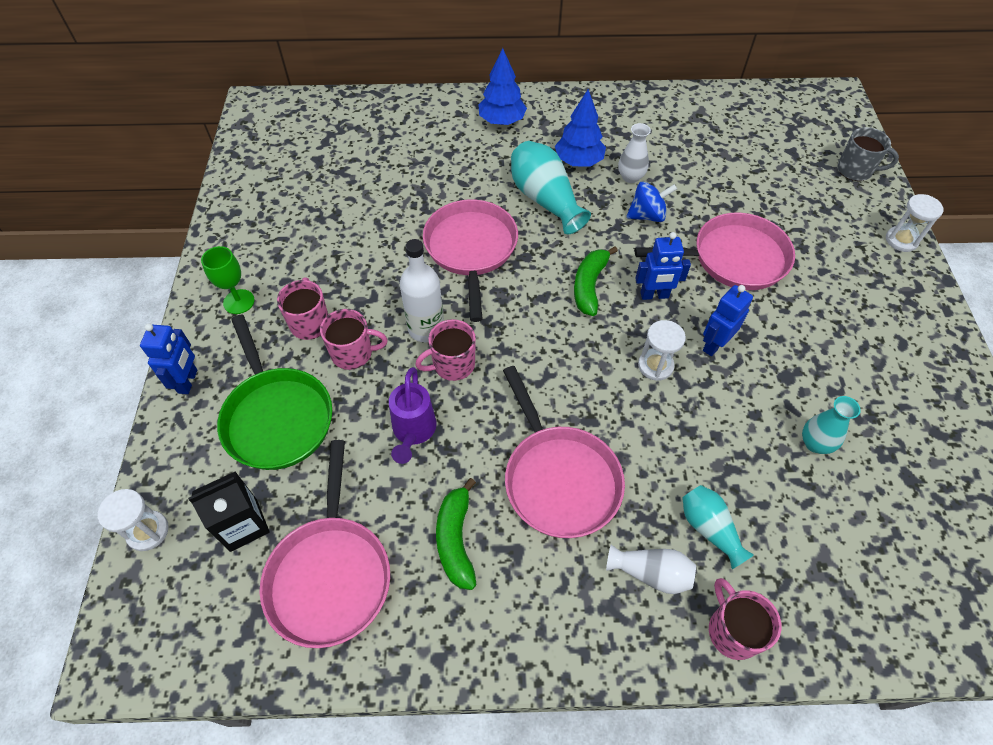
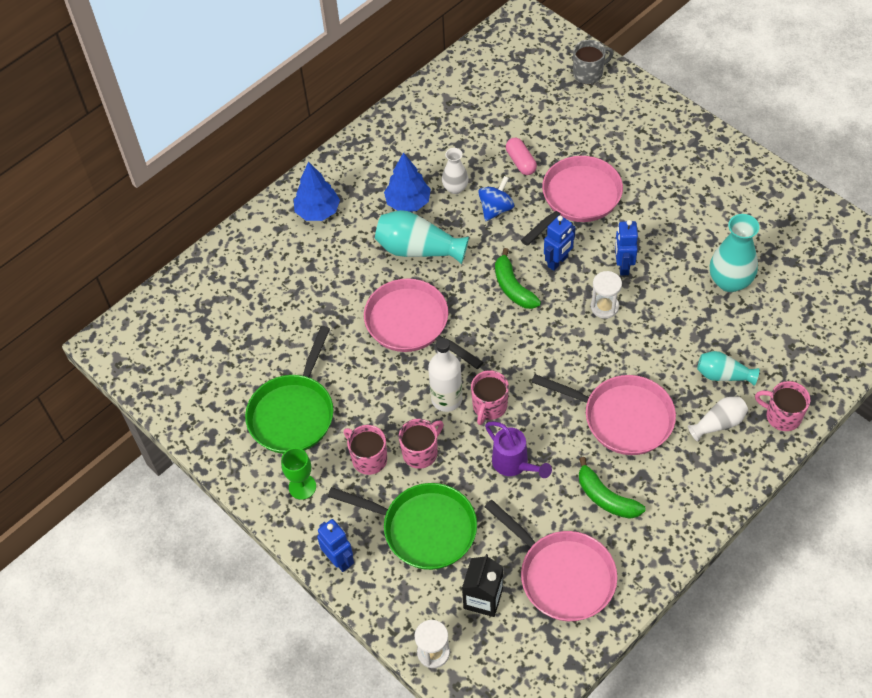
camera: 40 degrees left, 0 degrees up
(304, 244) = (293, 413): none -> green pan
(711, 196) = (520, 162): none -> pink capsule
(815, 443) = (729, 281): turquoise vase -> turquoise vase, size x1.66
(901, 240) = (659, 108): white hourglass -> none

